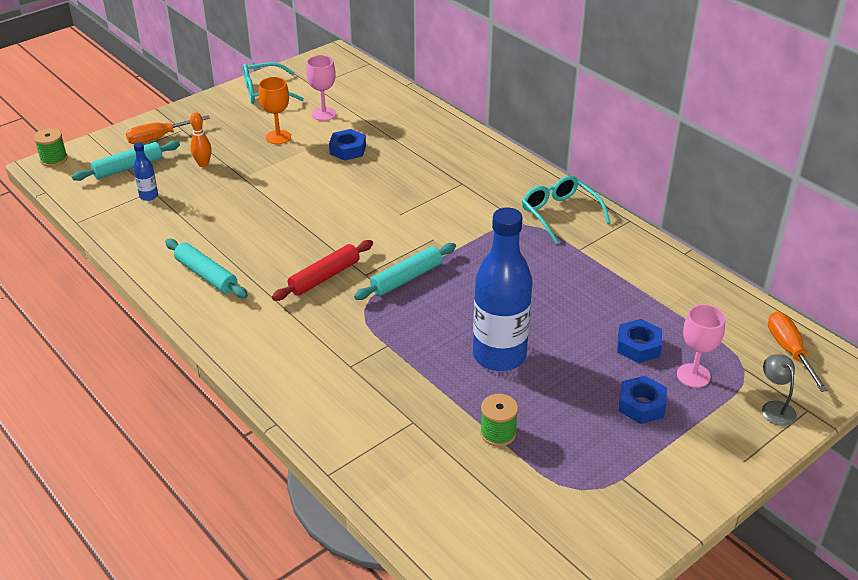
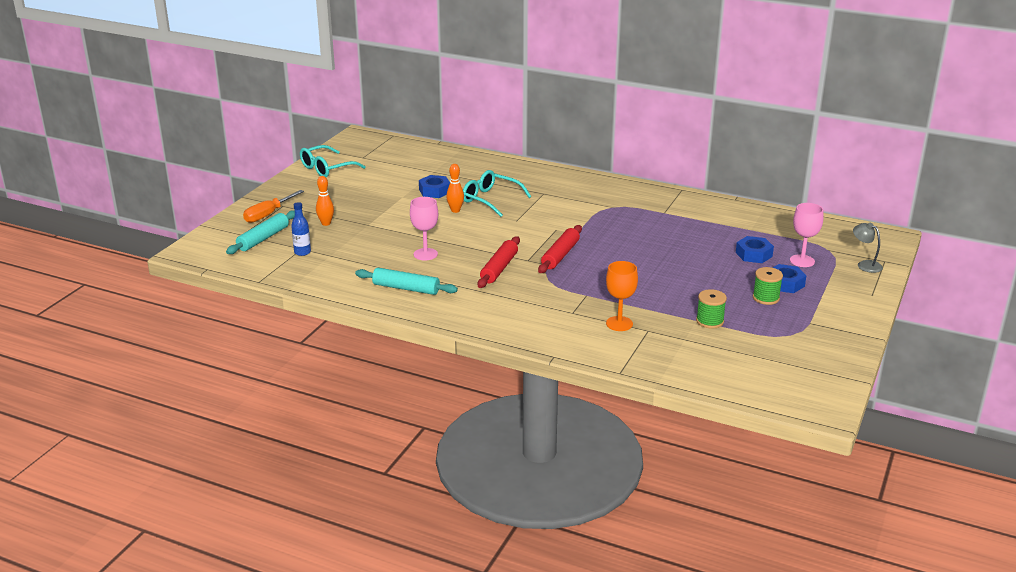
camera: 25 degrees left, 10 degrees down
(54, 159) = (189, 247): green spool -> green spool (766, 298)
(278, 137) = (369, 194): orange goblet -> orange goblet (619, 324)
(323, 114) = (391, 173): pink goblet -> pink goblet (425, 254)
(347, 182) = (455, 210): none -> orange bowling pin
(406, 278) = (560, 255): turquoise rolling pin -> red rolling pin
(499, 355) = (669, 281): blue bottle -> none
(559, 214) = (630, 196): turquoise glasses -> turquoise glasses (490, 200)
(789, 351) = (847, 234): orange screwdriver -> none

